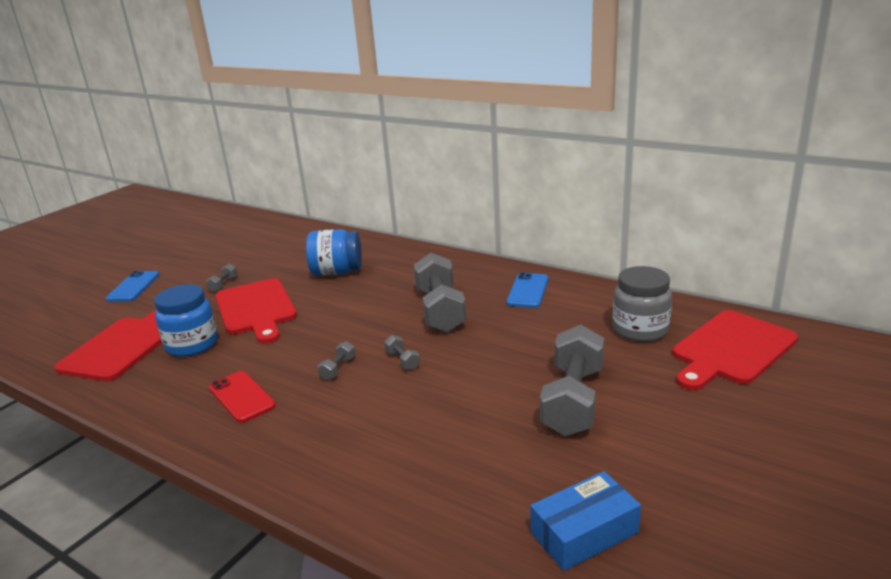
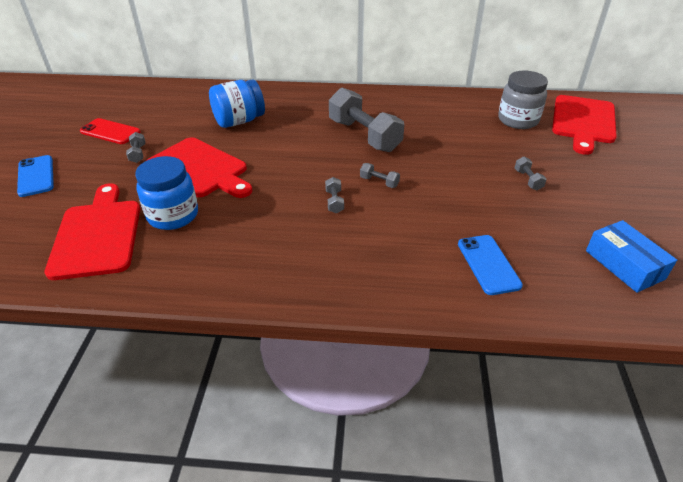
camera: 30 degrees left, 15 degrees up
(242, 397) = (277, 247): red phone -> red phone (110, 132)
(528, 291) = (413, 107): blue phone -> blue phone (488, 264)
(573, 400) = (528, 180): grey dumbbell -> grey dumbbell, size x0.41
(584, 532) = (624, 264): blue box -> blue box turned 60 degrees counterclockwise

